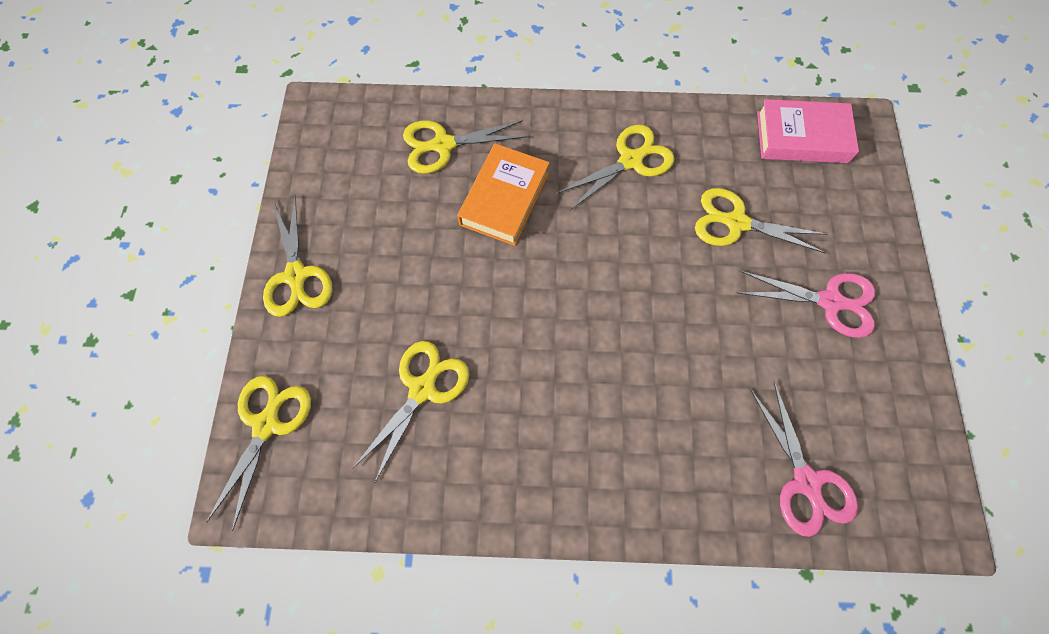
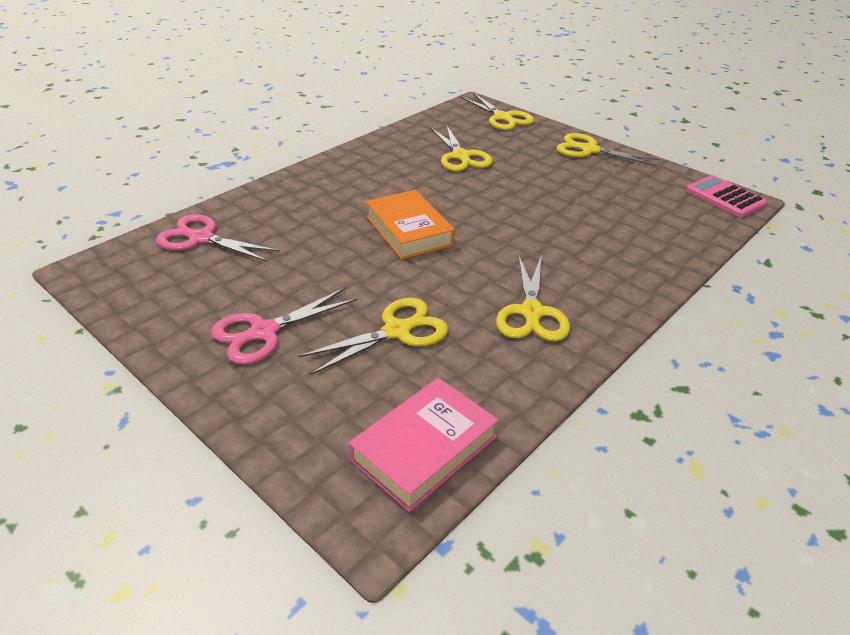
camera: 130 degrees right, 30 degrees down
(320, 122) = (725, 197): none -> pink calculator
(443, 145) = (649, 234): yellow scissors -> none
(504, 199) = (564, 236): orange book -> orange book (408, 230)

